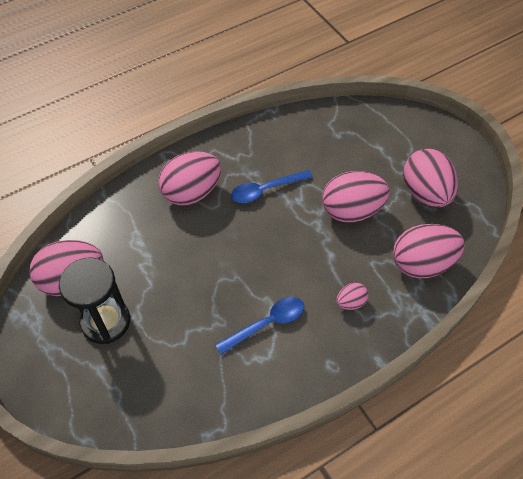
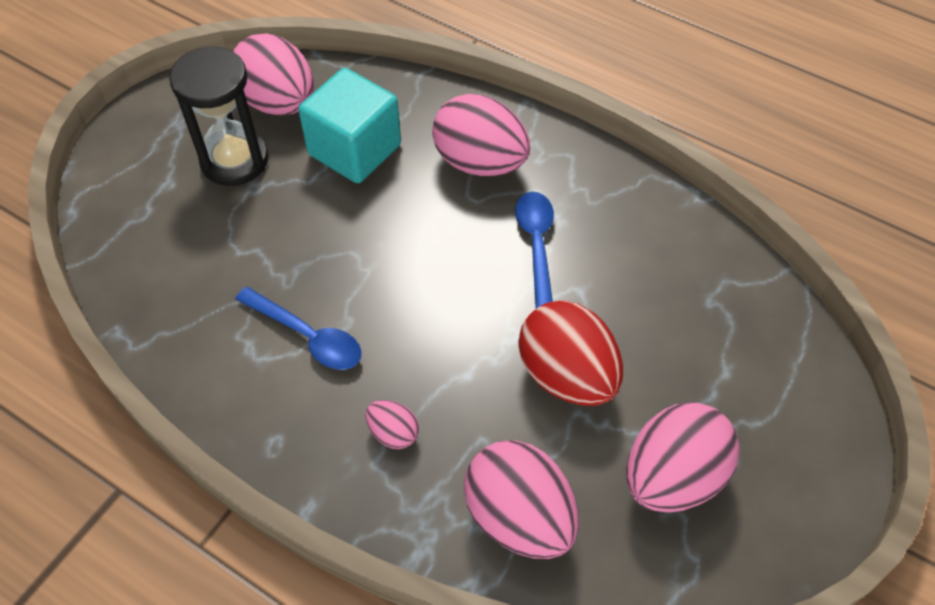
camera: 65 degrees right, 0 degrees up
(141, 251) = (354, 149): none -> turquoise cube
(265, 190) = (536, 246): blue spoon -> blue spoon turned 45 degrees clockwise
(351, 210) = (567, 375): pink egg -> red egg

